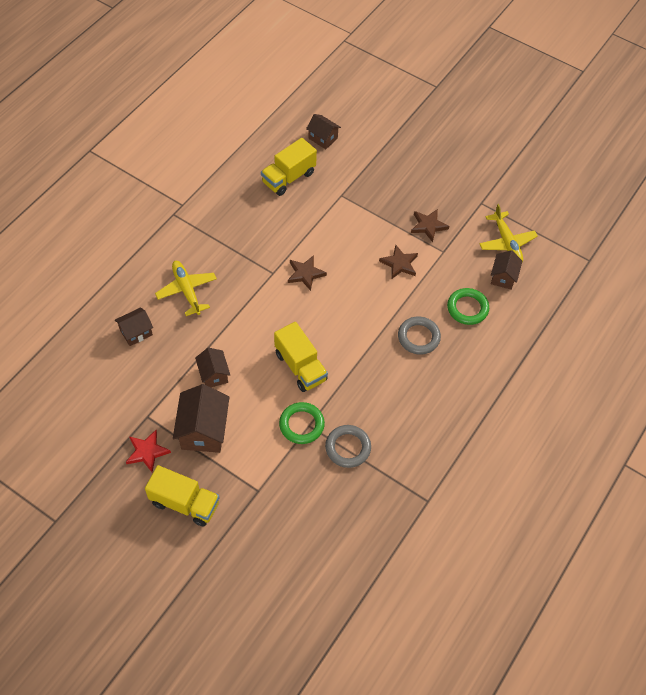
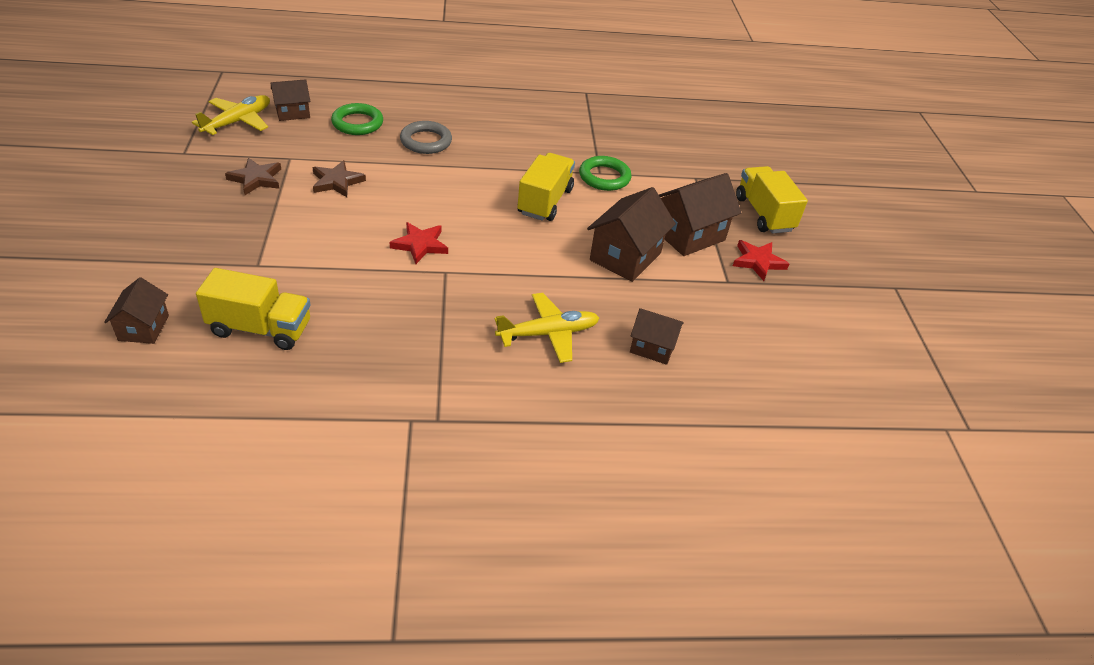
camera: 130 degrees left, 15 degrees down
(187, 290) = (548, 334): yellow plane -> yellow plane turned 135 degrees counterclockwise
(213, 374) = (625, 256): brown house -> brown house, size x1.67
(305, 274) = (420, 245): brown star -> red star
(348, 448) = (592, 144): grey ring -> none

